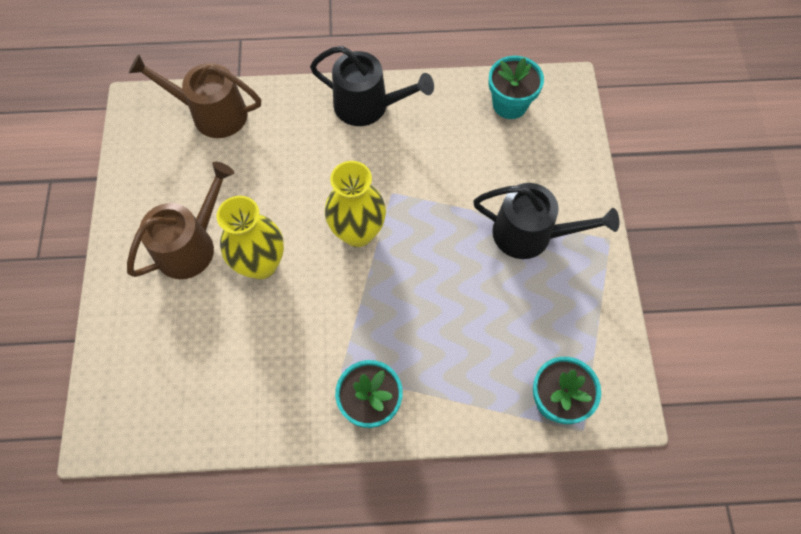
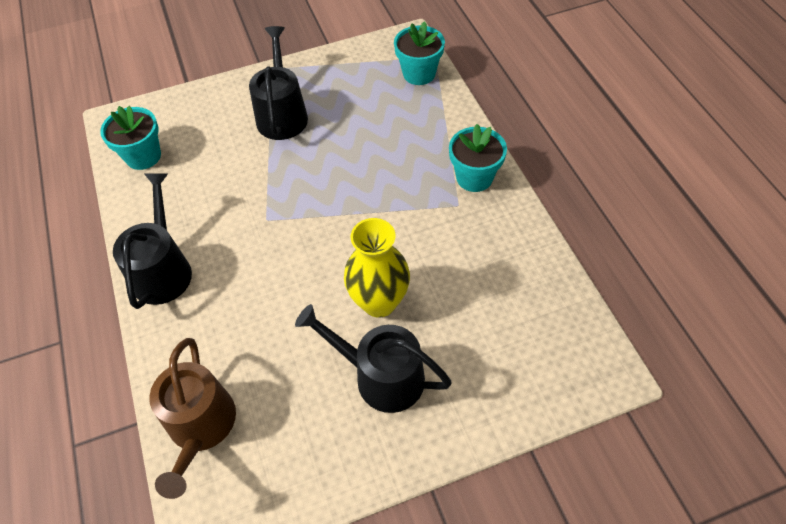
camera: 105 degrees left, 10 degrees down
(191, 245) = (381, 376): brown watering can -> black watering can
(358, 232) = (318, 233): yellow vase -> none

